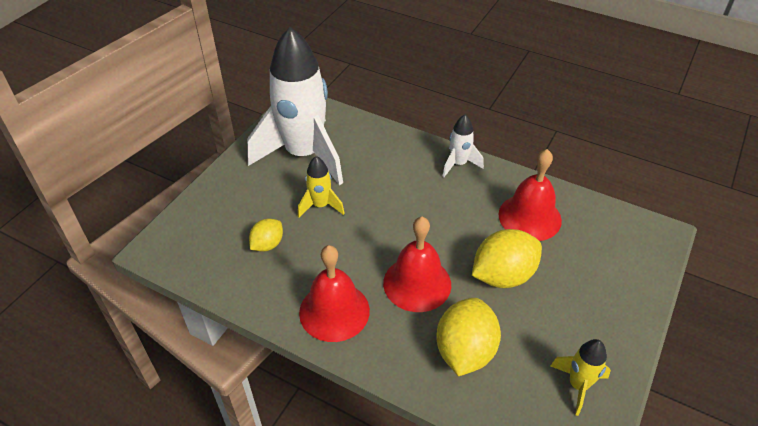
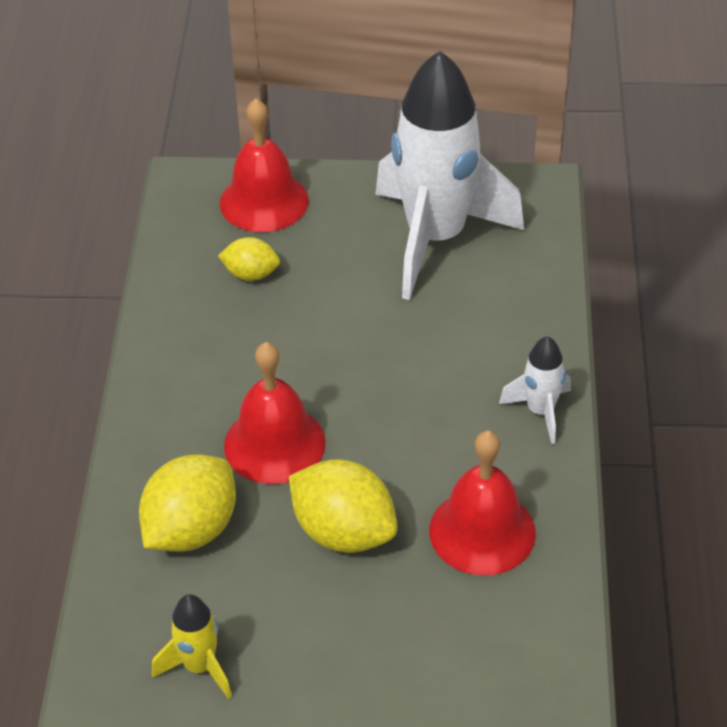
camera: 65 degrees right, 0 degrees up
(320, 206) = (350, 295): yellow rocket -> none
(334, 311) = (183, 380): red bell -> red bell (264, 201)
(465, 351) = (191, 530): yellow lemon -> yellow lemon turned 45 degrees counterclockwise

